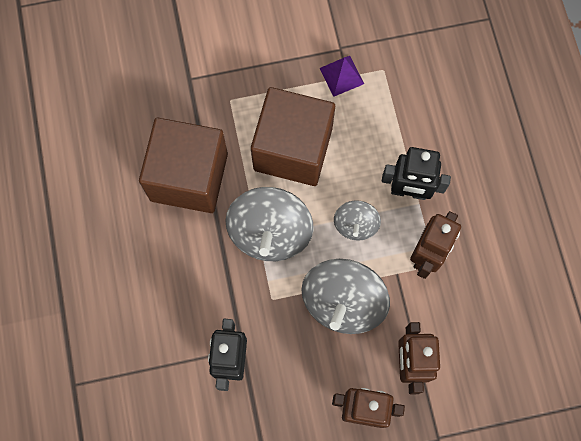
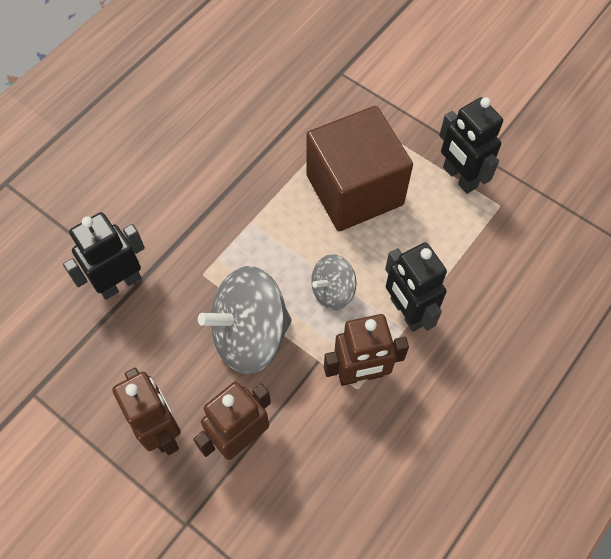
camera: 50 degrees right, 10 degrees down
(189, 177) = (256, 133): brown cube -> none
(270, 233) = (262, 228): grey spinning top -> none
(341, 76) = (459, 177): purple pyramid -> black robot

